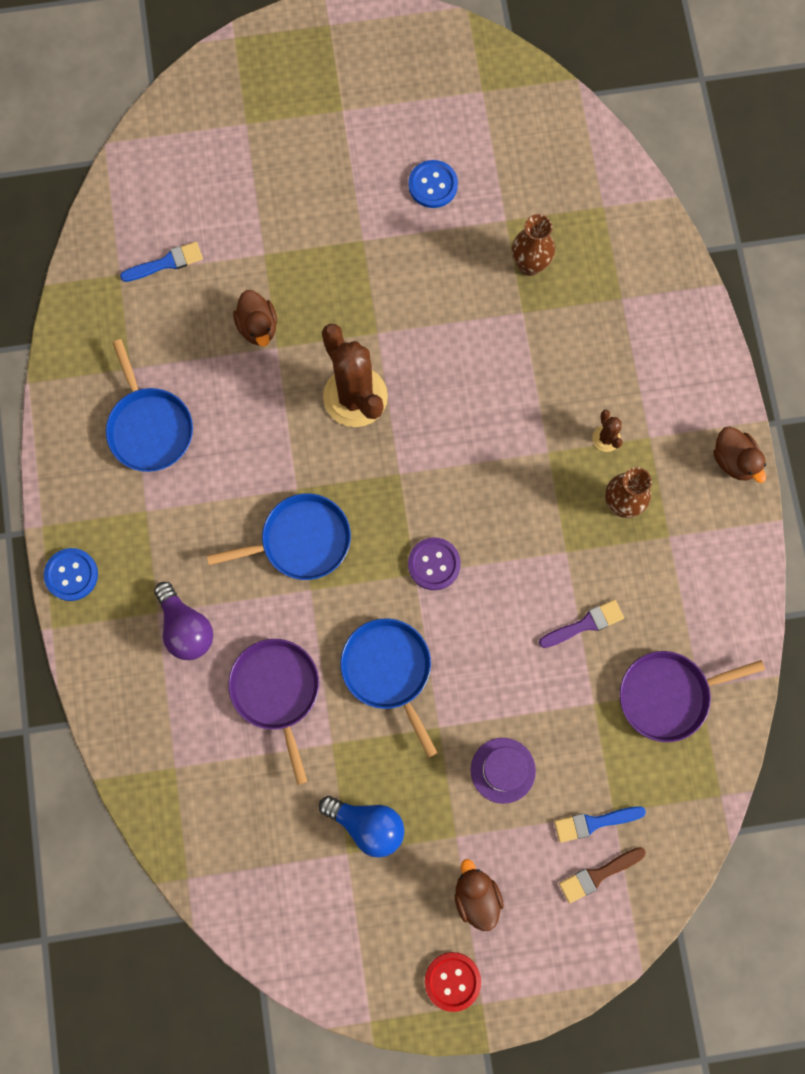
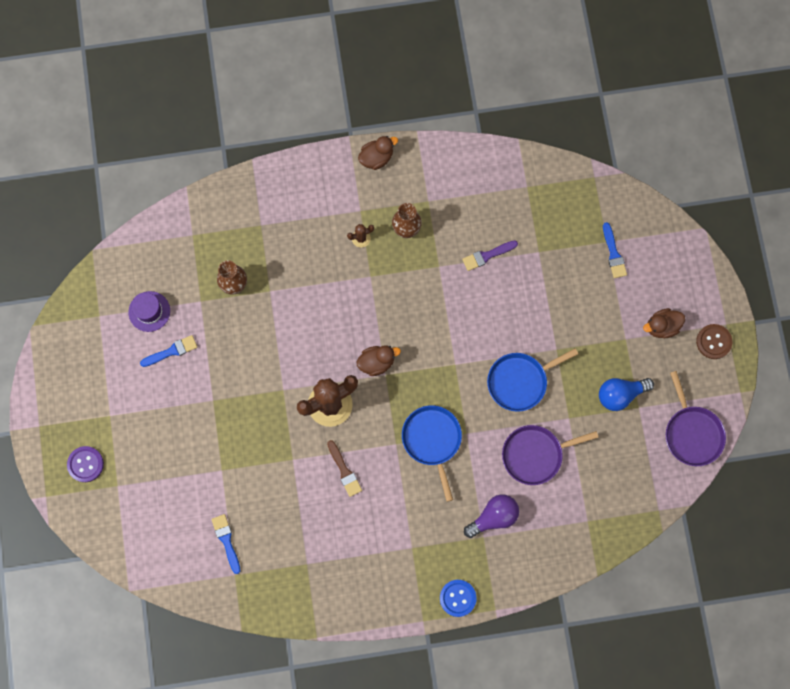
camera: 90 degrees left, 0 degrees up
(149, 428) = (351, 547): blue pan -> none
(258, 326) = (277, 473): brown duck -> brown duck (376, 362)
(367, 825) = (620, 394): blue light bulb -> blue light bulb turned 135 degrees counterclockwise
(433, 185) = (172, 351): blue button -> blue brush
(434, 564) = (448, 352): purple button -> purple button (85, 464)
(452, 981) = (713, 342): red button -> brown button
(503, 770) = (582, 309): purple hat -> purple hat (149, 311)
(585, 624) = (487, 256): purple brush -> purple brush turned 90 degrees counterclockwise
(598, 875) = (645, 252): brown brush -> brown brush (344, 471)
(668, 695) = (532, 206): purple pan -> purple pan (692, 433)

